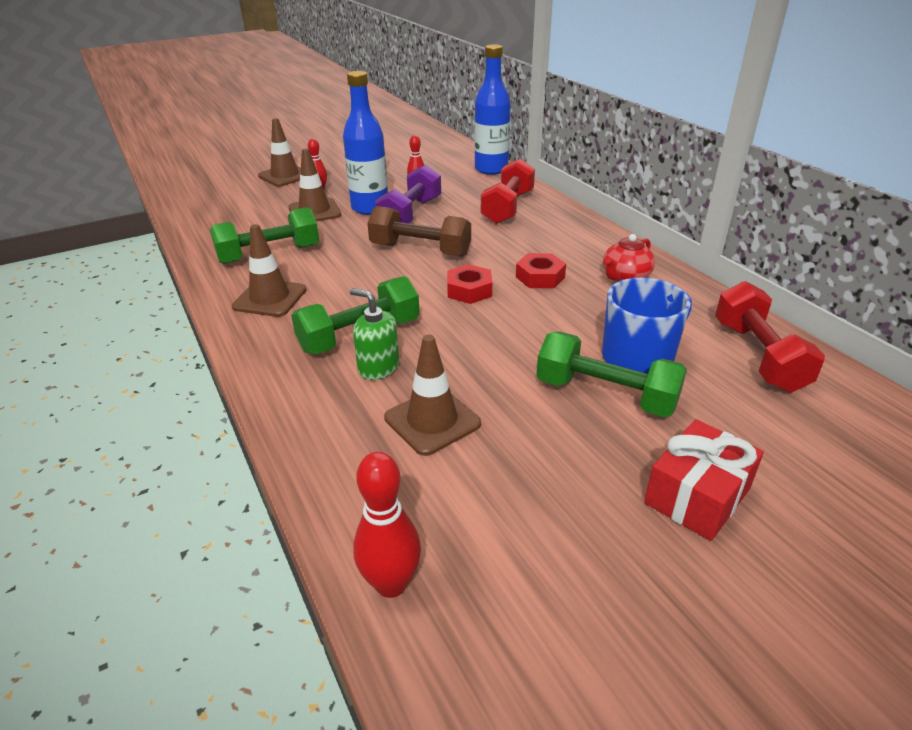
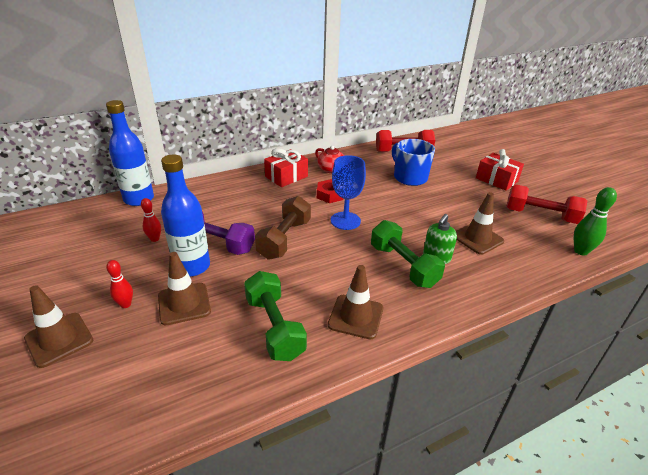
camera: 90 degrees left, 0 degrees up
(391, 584) = (580, 251): red bowling pin -> green bowling pin
(469, 290) = (345, 221): red nut -> blue goblet
(507, 207) = (222, 198): red dumbbell -> red dumbbell (540, 216)
(582, 242) = (286, 176): none -> red gift
(606, 395) = (441, 189): green dumbbell -> none

